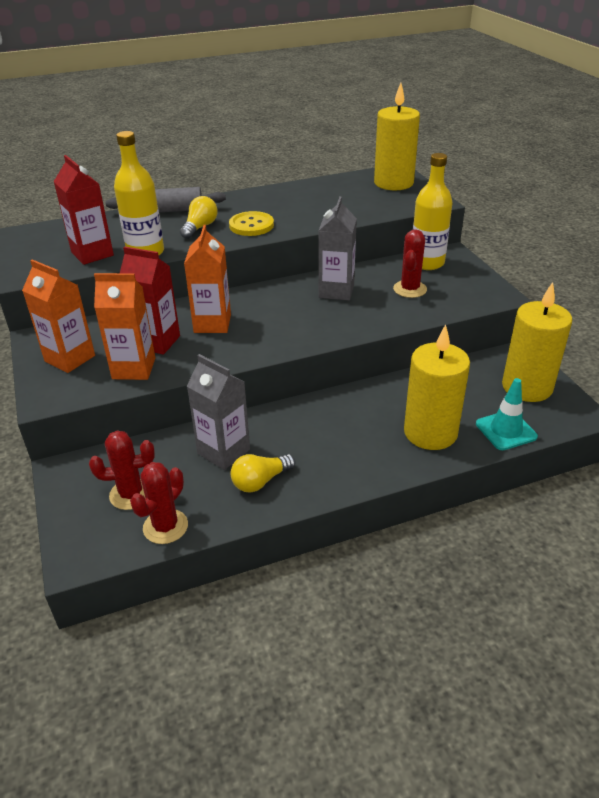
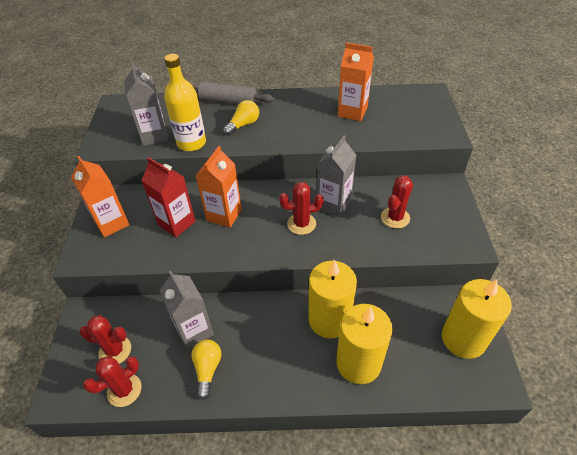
camera: 20 degrees right, 10 degrees up
(92, 254) = (154, 136): red carton -> grey carton
(134, 368) = (149, 246): orange carton -> orange carton (352, 112)
(251, 225) = (283, 131): yellow button -> none
(260, 481) = (207, 369): yellow light bulb -> yellow light bulb turned 105 degrees clockwise
(309, 314) = (301, 224): none -> red cactus
(393, 183) = (422, 106): yellow candle -> yellow candle (329, 320)
(427, 263) = (423, 191): yellow bottle -> none
(506, 430) = (423, 381): turquoise traffic cone -> none

